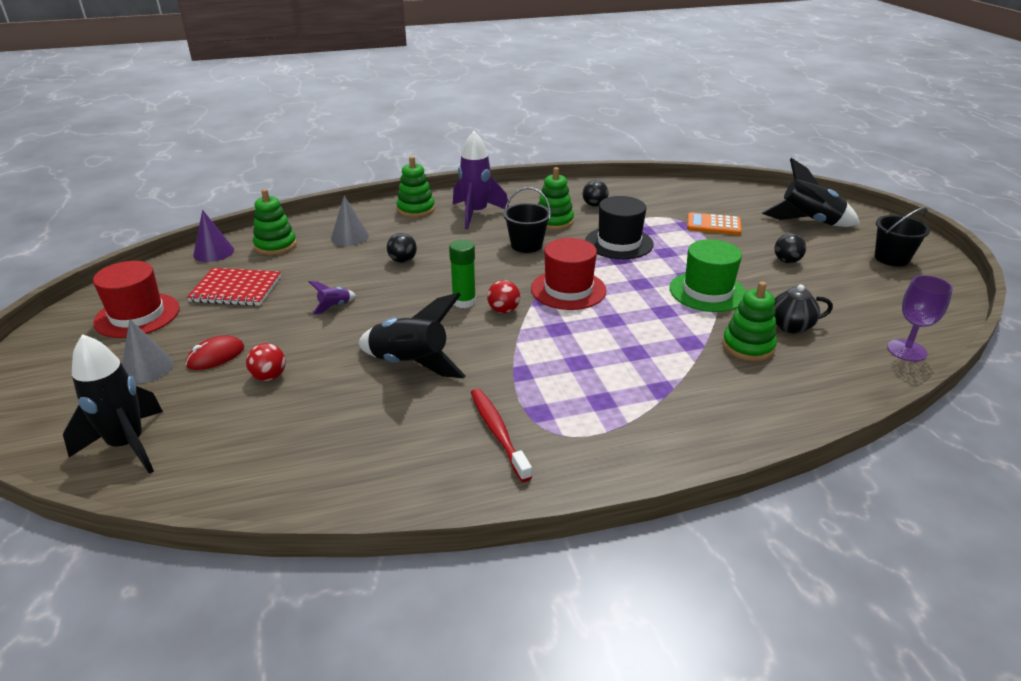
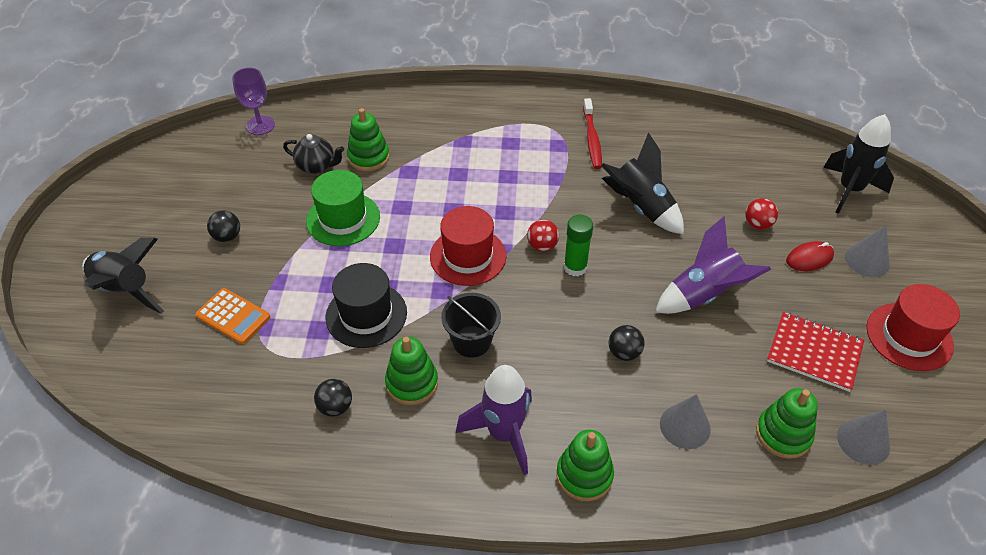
camera: 160 degrees left, 15 degrees up
(213, 252) = (863, 441): purple cone -> grey cone
(334, 306) = (704, 295): purple rocket -> purple rocket, size x2.21
(891, 258) = (128, 213): black bucket -> none

